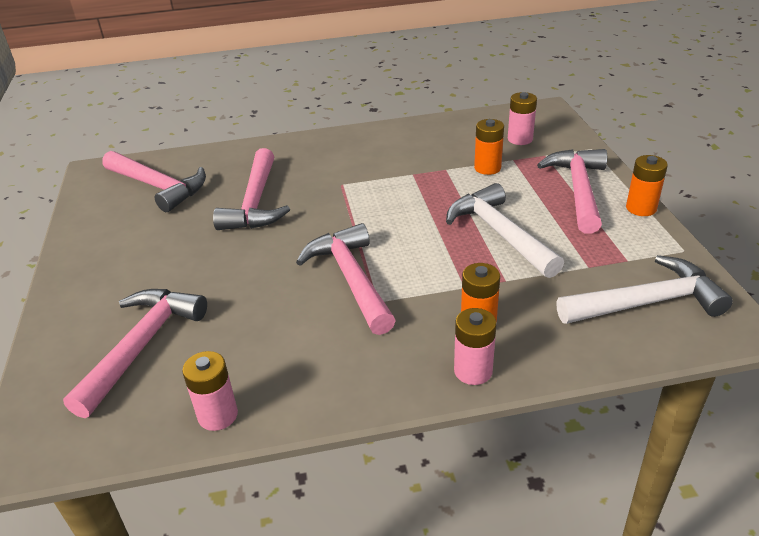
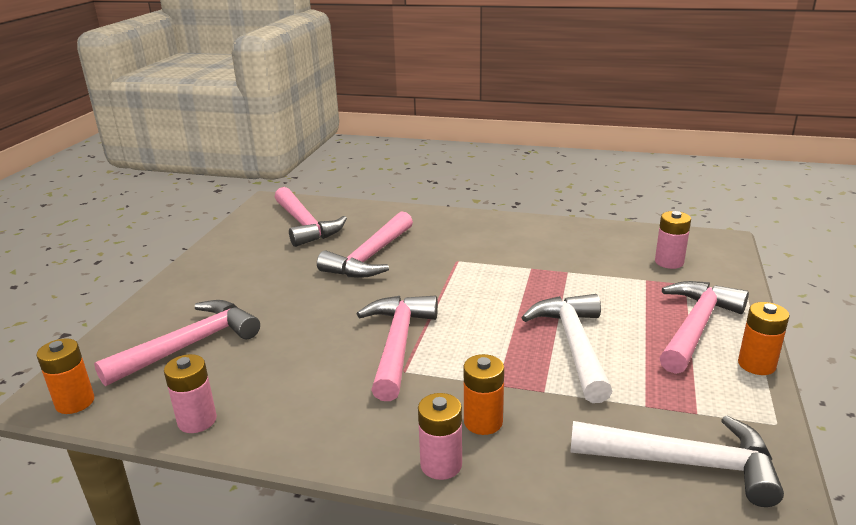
camera: 25 degrees right, 10 degrees down
(487, 168) = (611, 281): orange battery -> orange battery (75, 402)

